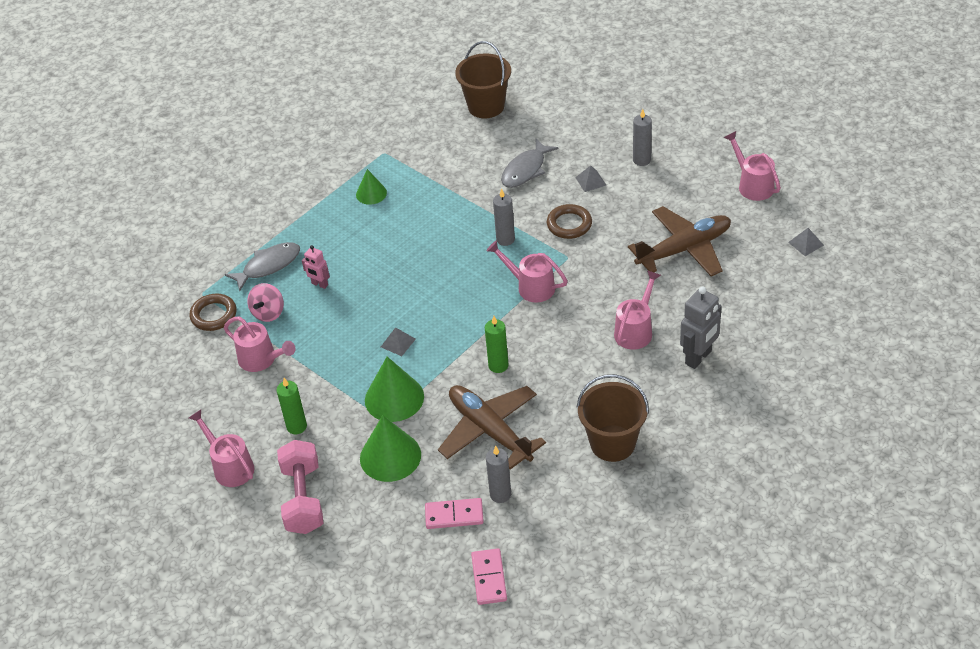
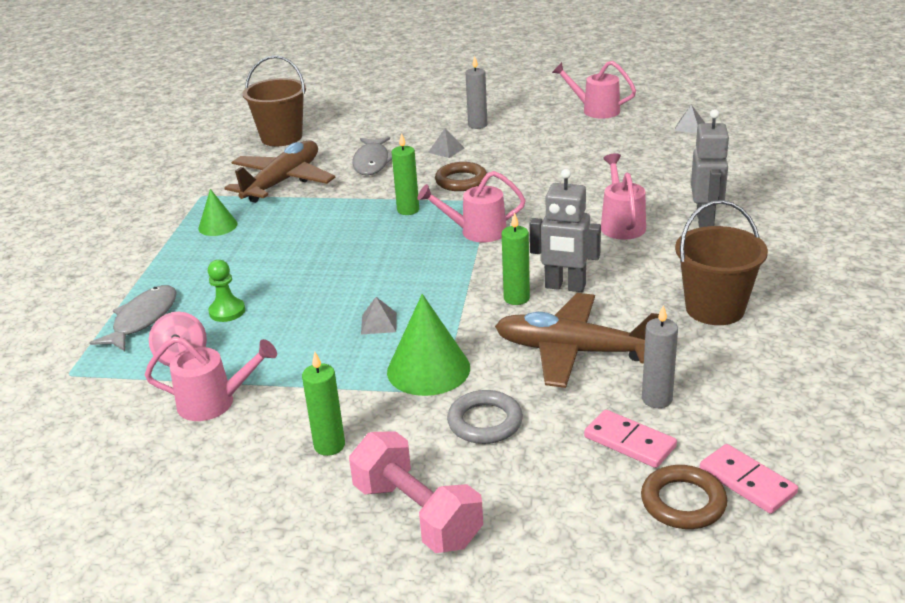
camera: 35 degrees left, 15 degrees down
(214, 315) = (105, 387): brown ring -> brown ring (683, 502)
(229, 466) = (272, 527): pink watering can -> none
(319, 284) = (227, 311): pink robot -> green pawn
(390, 456) = (485, 422): green cone -> grey ring
(454, 515) = (629, 442): pink domino -> pink domino turned 75 degrees clockwise
(505, 239) = (408, 210): grey candle -> green candle
(538, 371) = (565, 287): none -> grey robot
(684, 249) = (591, 161): brown plane -> brown plane (283, 181)

